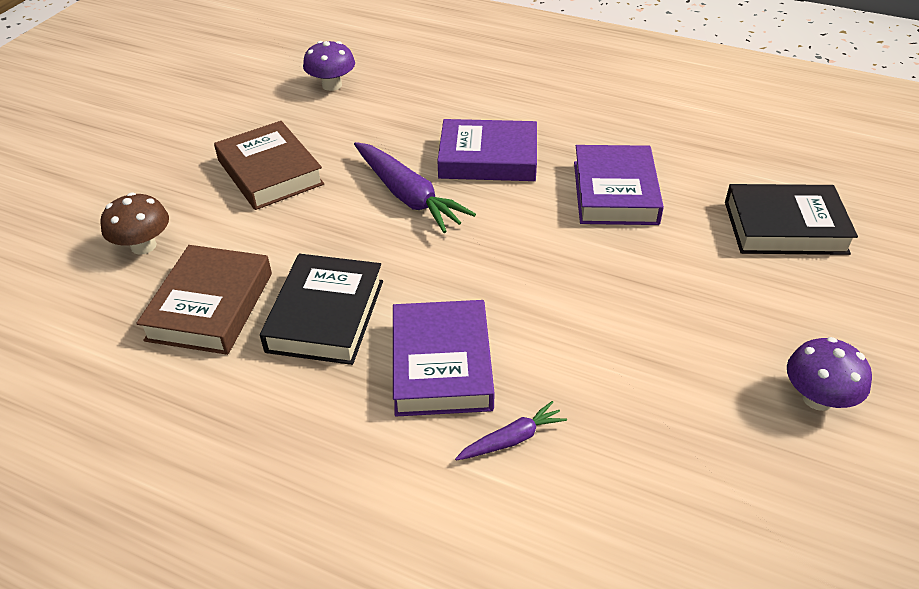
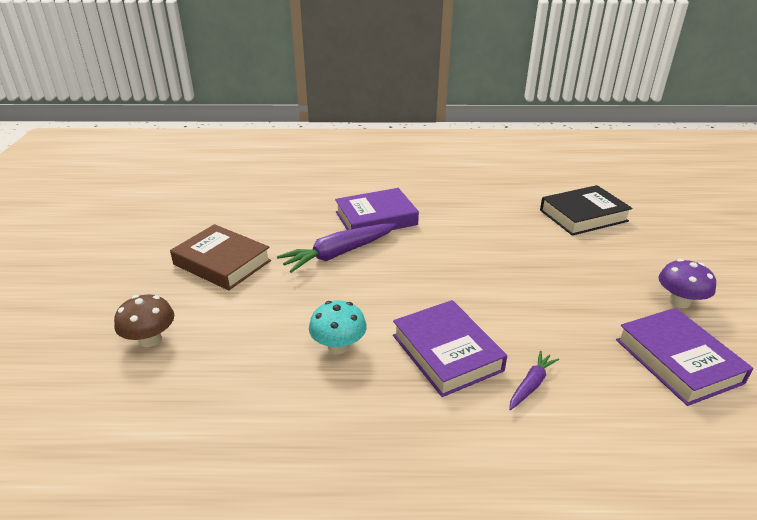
camera: 25 degrees left, 10 degrees down
(210, 306) = (241, 366): brown book -> none
(326, 315) = (338, 346): black book -> turquoise mushroom
(332, 85) = (229, 197): purple mushroom -> none
(408, 196) = (339, 253): purple carrot -> purple carrot turned 120 degrees clockwise
(615, 192) = (472, 220): purple book -> purple book (677, 361)

